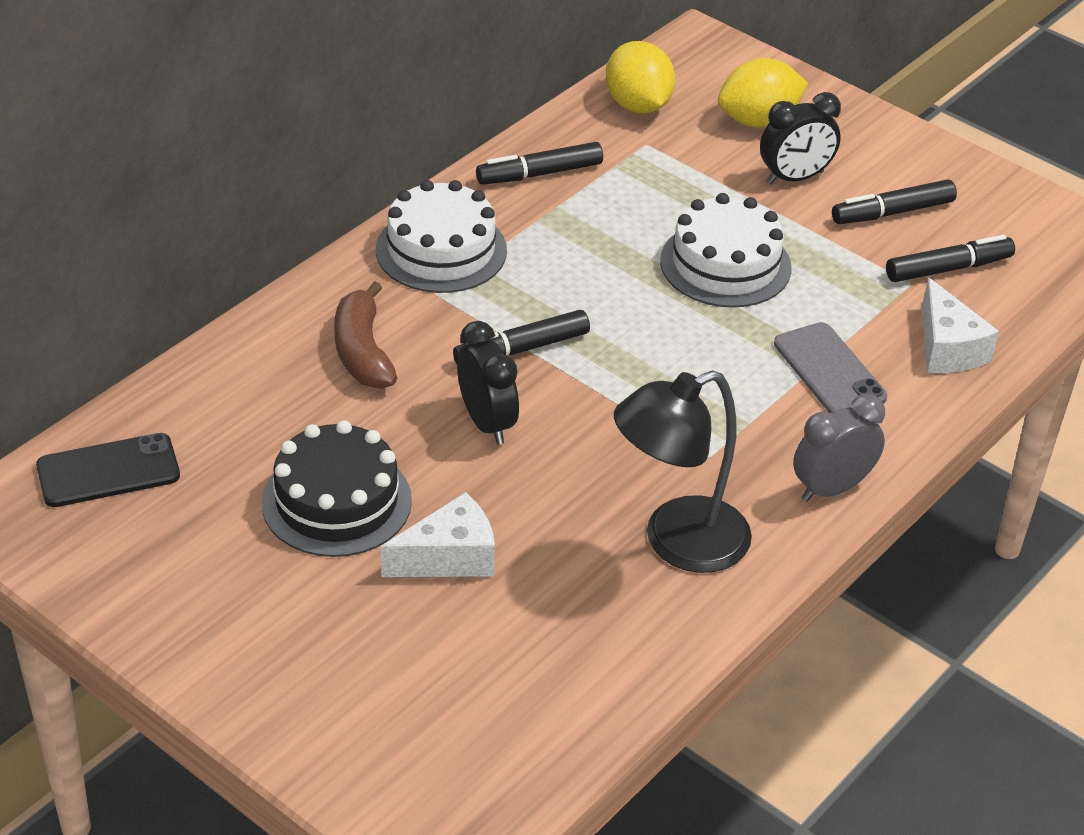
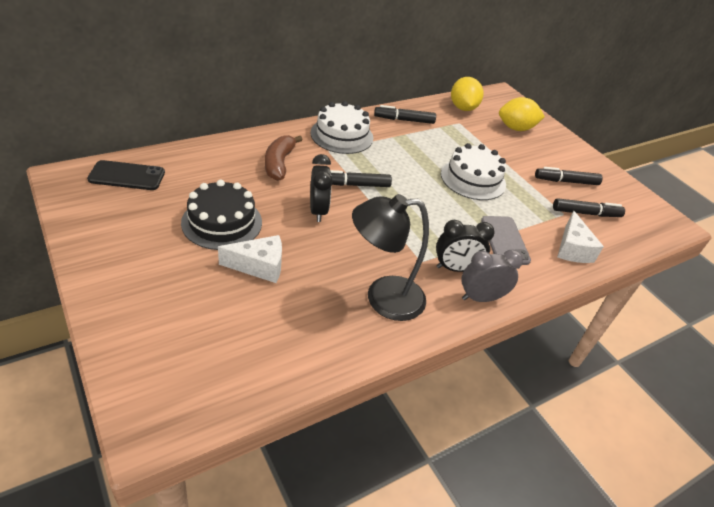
camera: 15 degrees right, 0 degrees up
(795, 178) = (523, 154): black clock -> black clock (455, 268)

